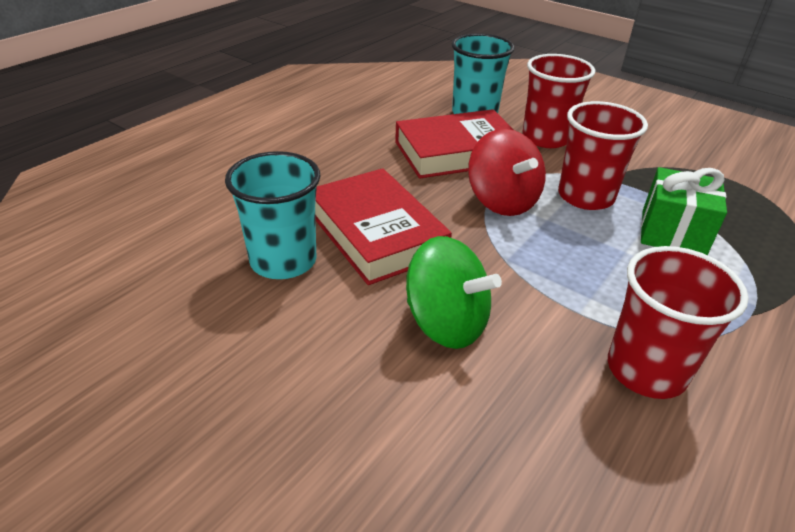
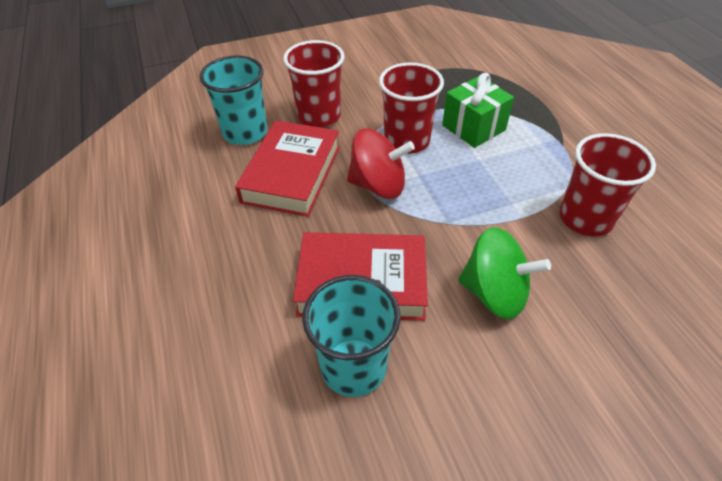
camera: 55 degrees left, 10 degrees up
(446, 323) = (494, 293): green spinning top -> green spinning top turned 45 degrees clockwise

